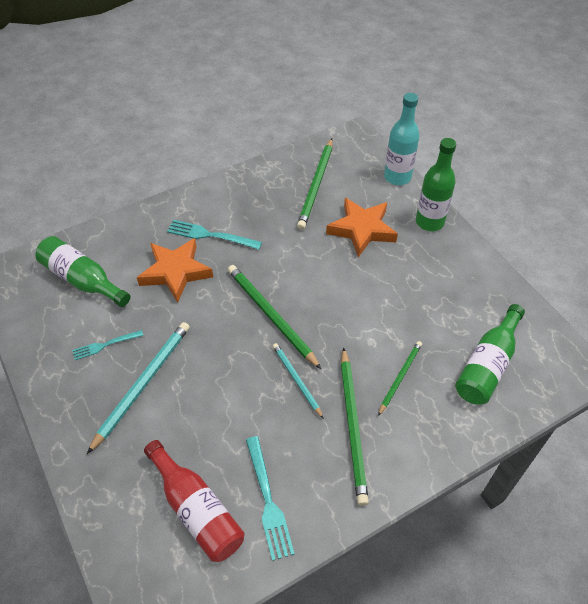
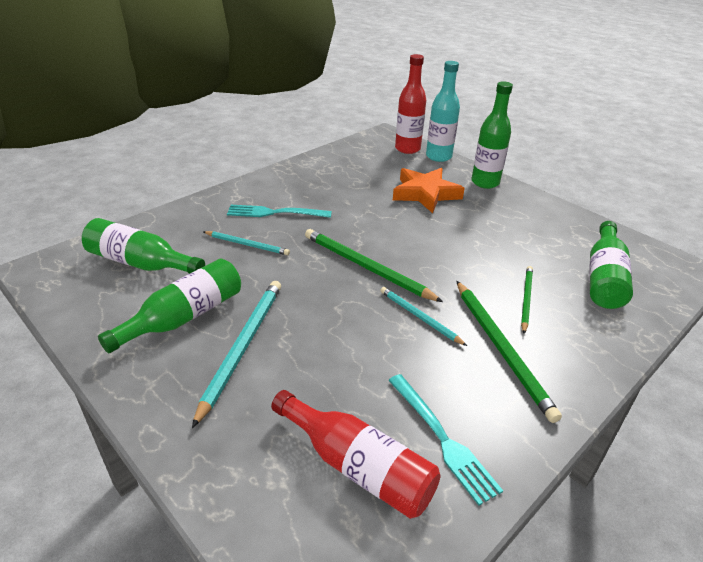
camera: 15 degrees left, 15 degrees down
(105, 345) = (184, 317): turquoise fork -> green bottle
(175, 272) = (247, 245): orange star -> turquoise pencil
(316, 185) = (366, 168): green pencil -> none
(369, 161) = (407, 149): none -> red bottle

